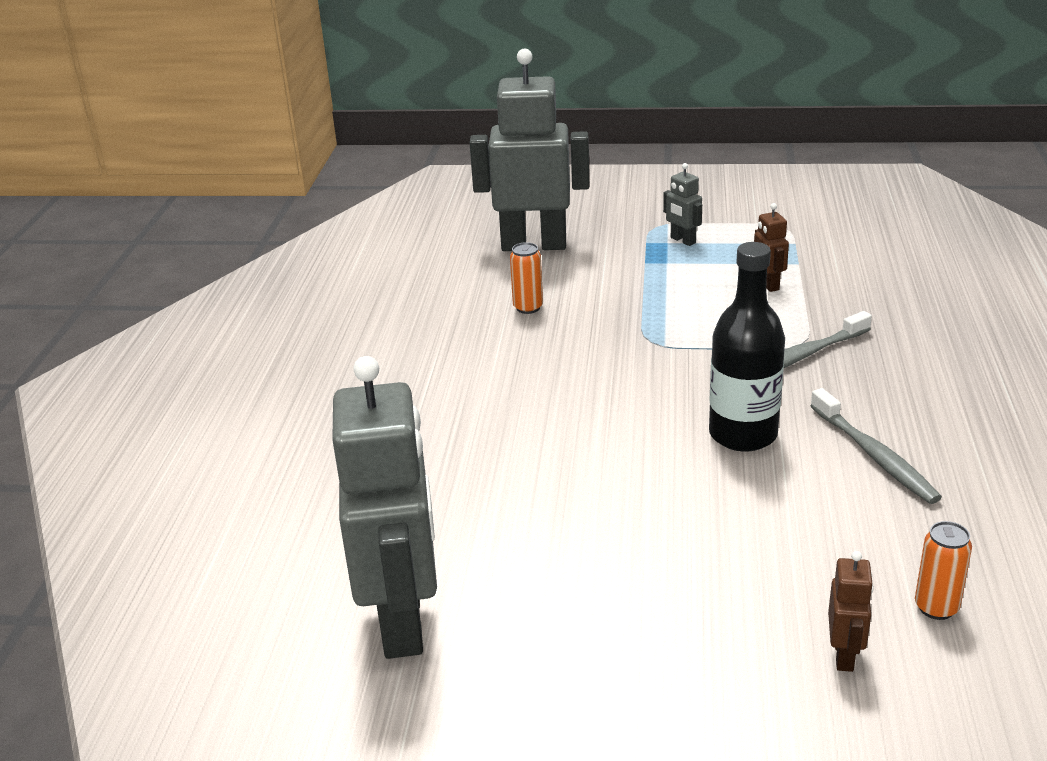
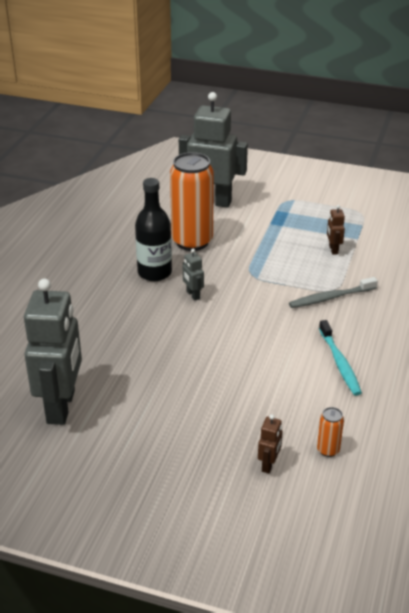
camera: 10 degrees right, 5 degrees up
(528, 308) = (192, 241): orange can -> orange can, size x2.39
(682, 240) = (298, 212): grey robot -> grey robot (193, 295)
(743, 434) = (275, 338): black bottle -> black bottle (154, 273)
(874, 455) = (339, 363): grey toothbrush -> turquoise toothbrush

